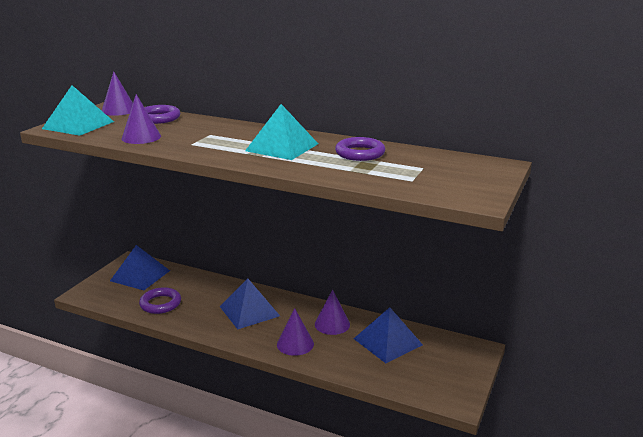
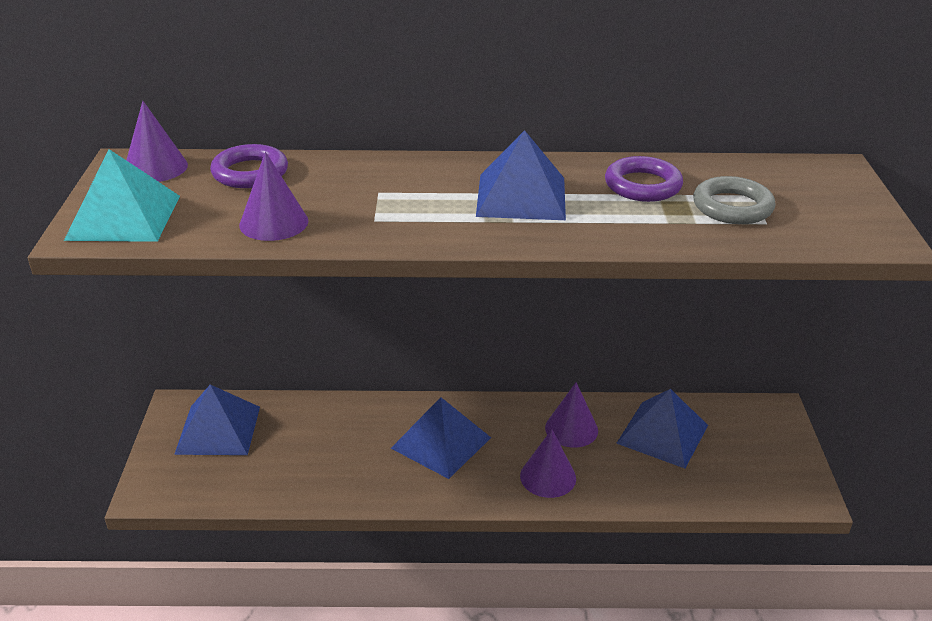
camera: 25 degrees left, 10 degrees up
(160, 304) = (295, 471): purple ring -> none
(282, 147) = (521, 196): turquoise pyramid -> blue pyramid
(401, 170) = (732, 207): none -> grey ring

